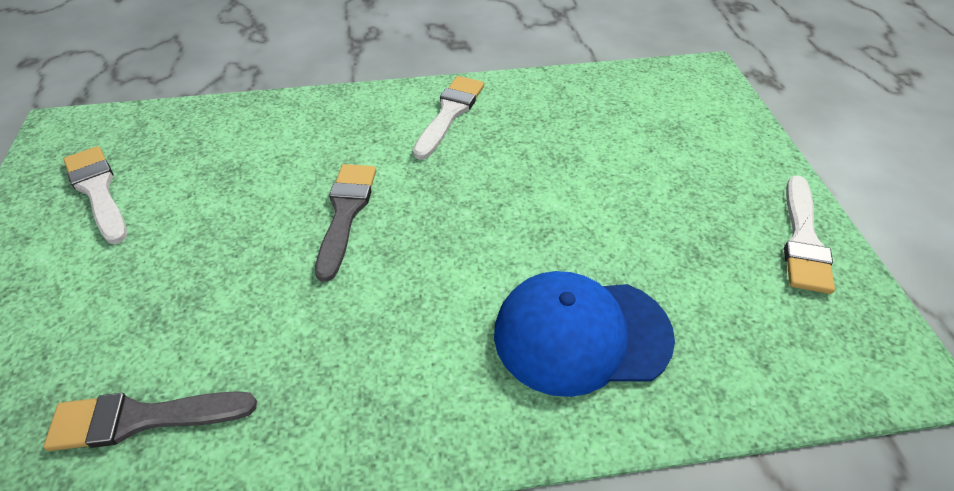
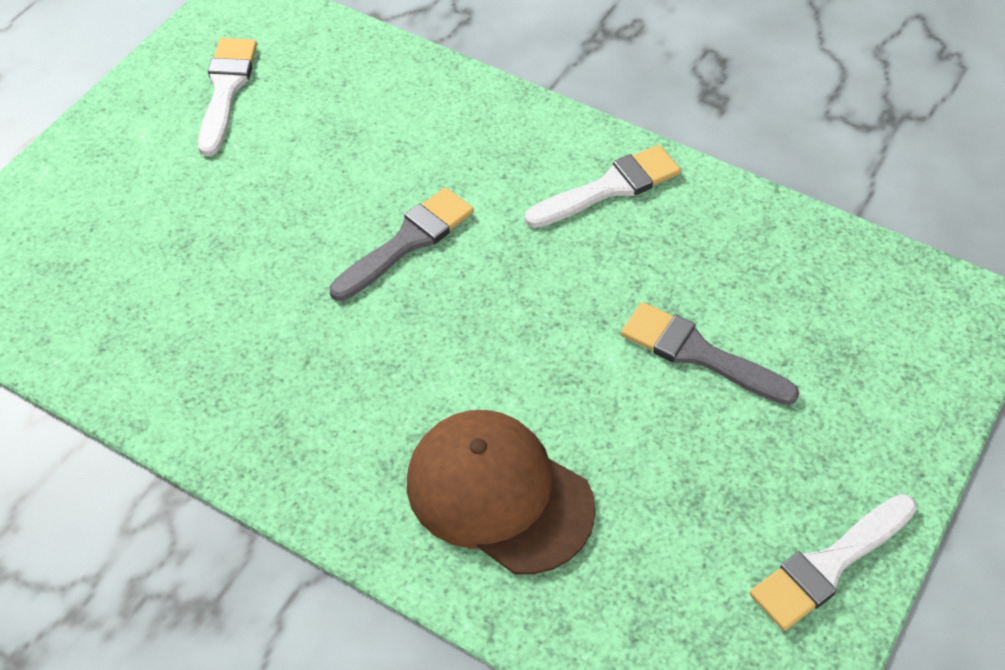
camera: 40 degrees right, 5 degrees up
(142, 418) = (120, 326): grey brush -> grey brush (699, 354)
(581, 334) = (499, 494): blue cap -> brown cap

